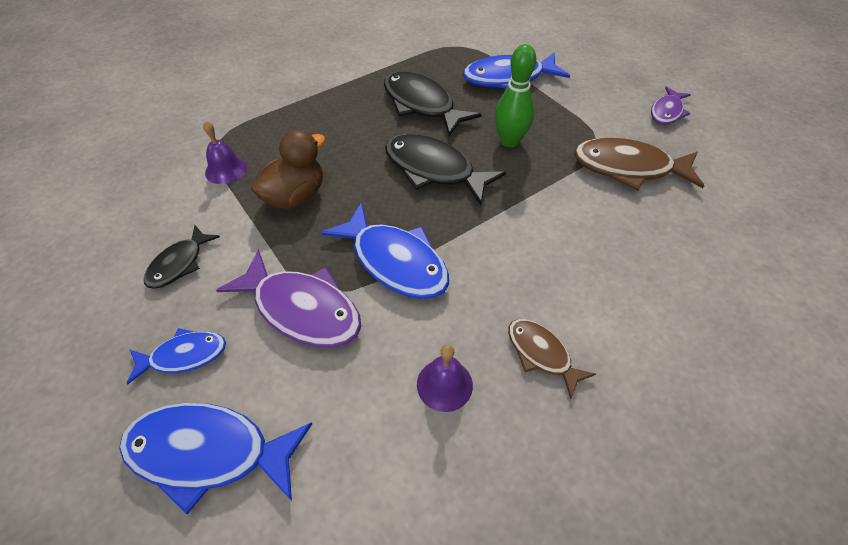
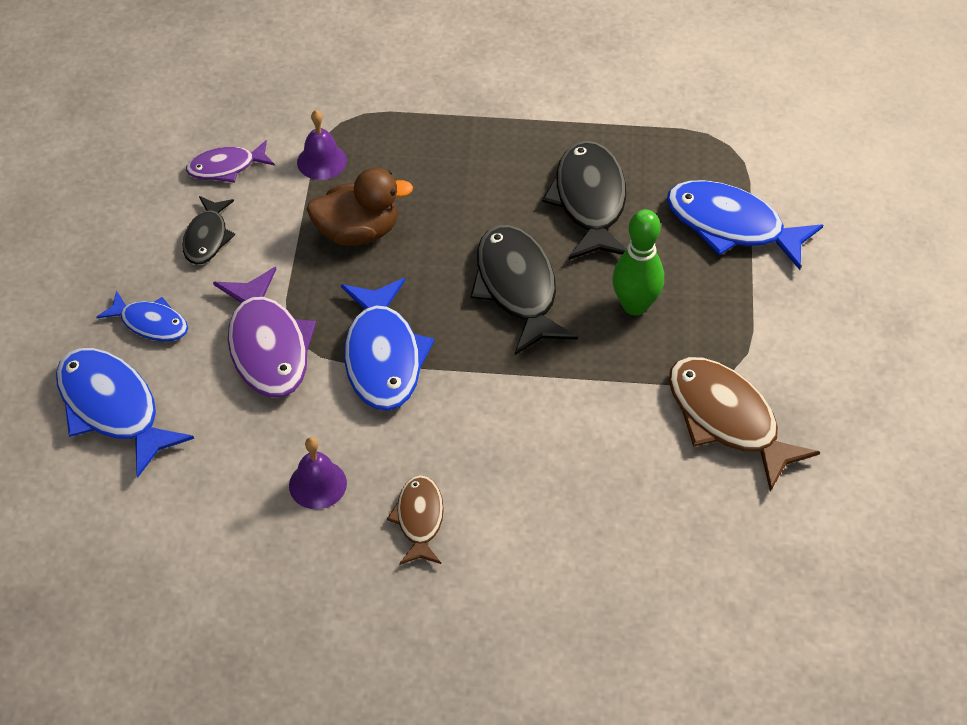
camera: 40 degrees right, 0 degrees up
(179, 264) = (207, 237): black fish -> black fish turned 60 degrees counterclockwise
(667, 112) = (871, 388): purple fish -> purple fish (226, 167)

